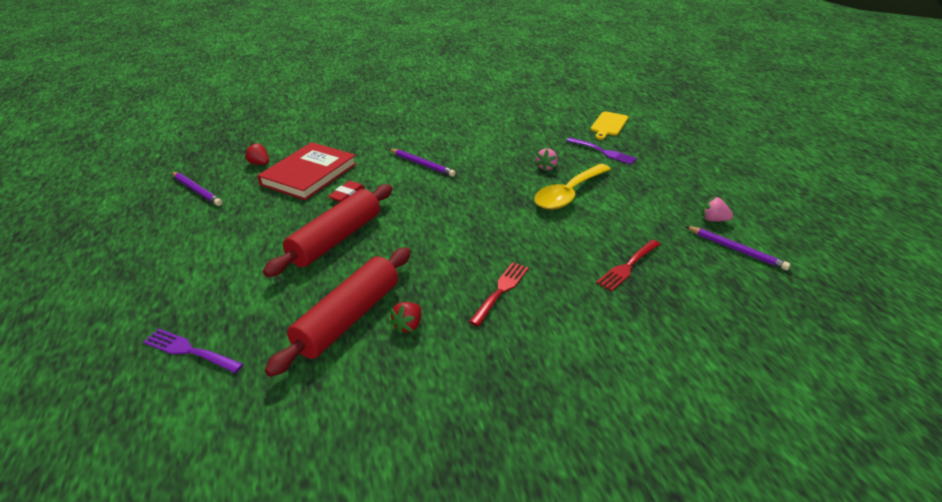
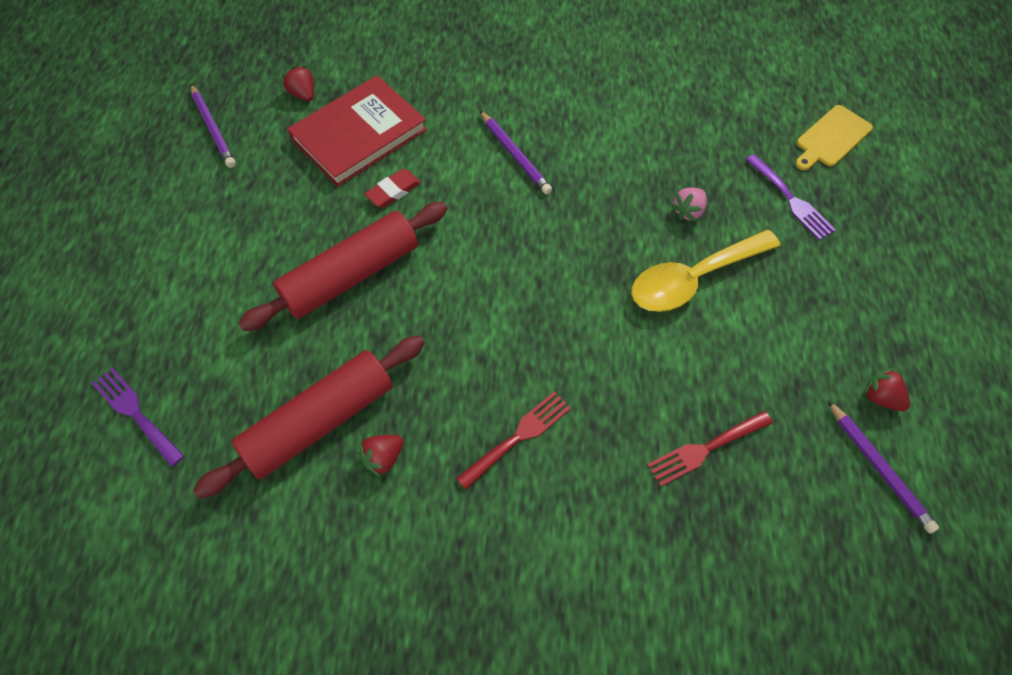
camera: 20 degrees right, 25 degrees up
(713, 220) = (881, 397): pink strawberry -> red strawberry

